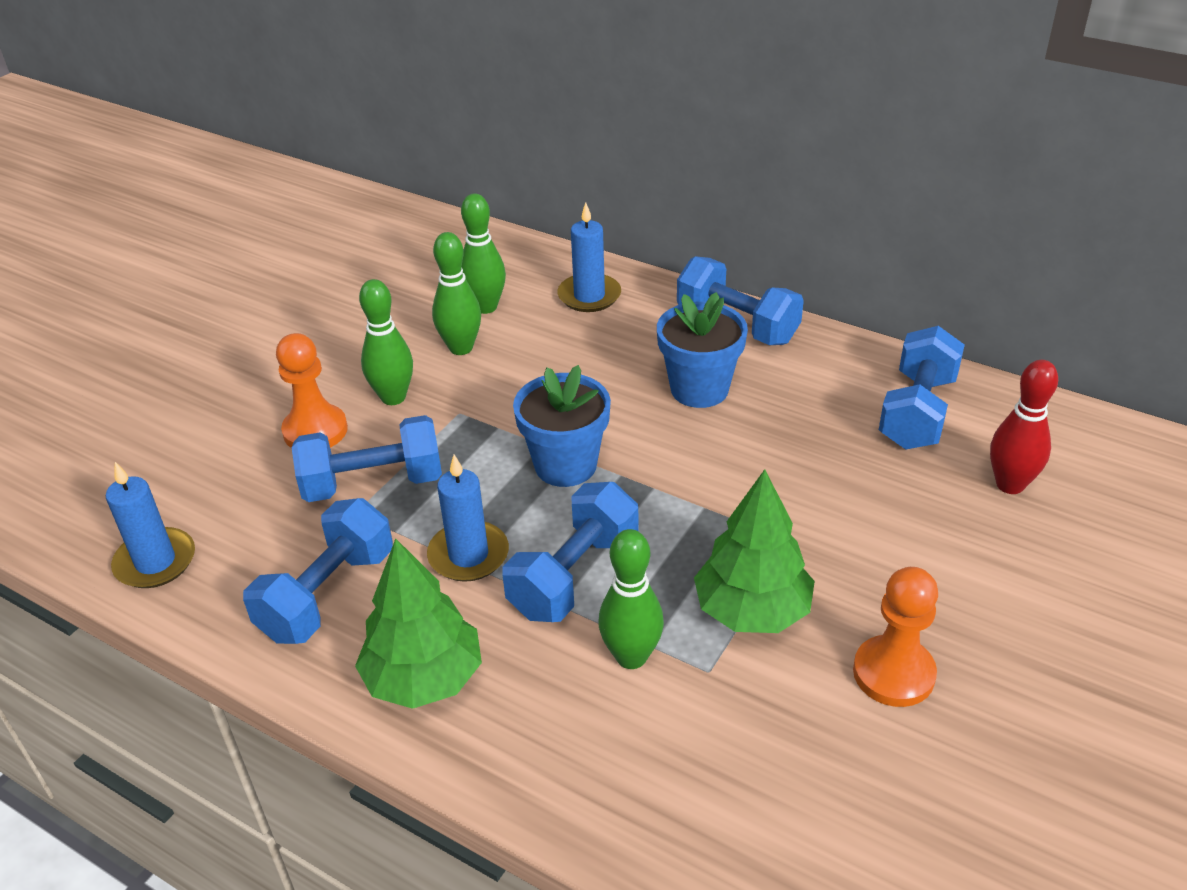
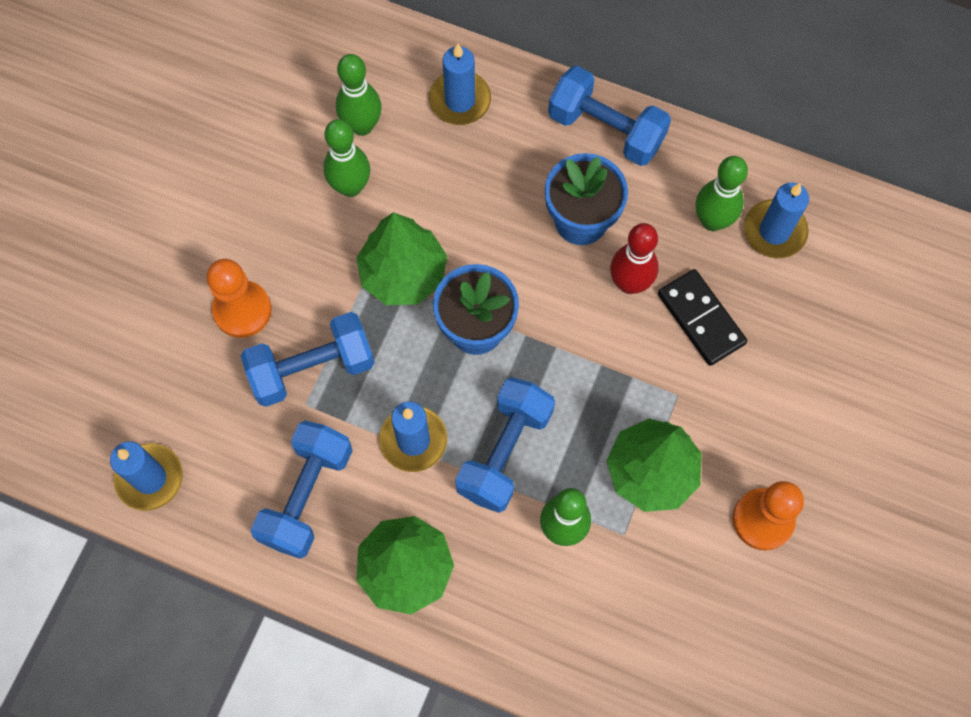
camera: 10 degrees left, 30 degrees up
(393, 397) = (303, 260): green bowling pin -> green bowling pin (712, 221)
(497, 416) = (403, 274): none -> green tree
(827, 477) = (701, 319): none -> black domino
(917, 412) = (774, 231): blue dumbbell -> blue candle
(1010, 484) = (852, 311): red bowling pin -> red bowling pin (629, 283)

